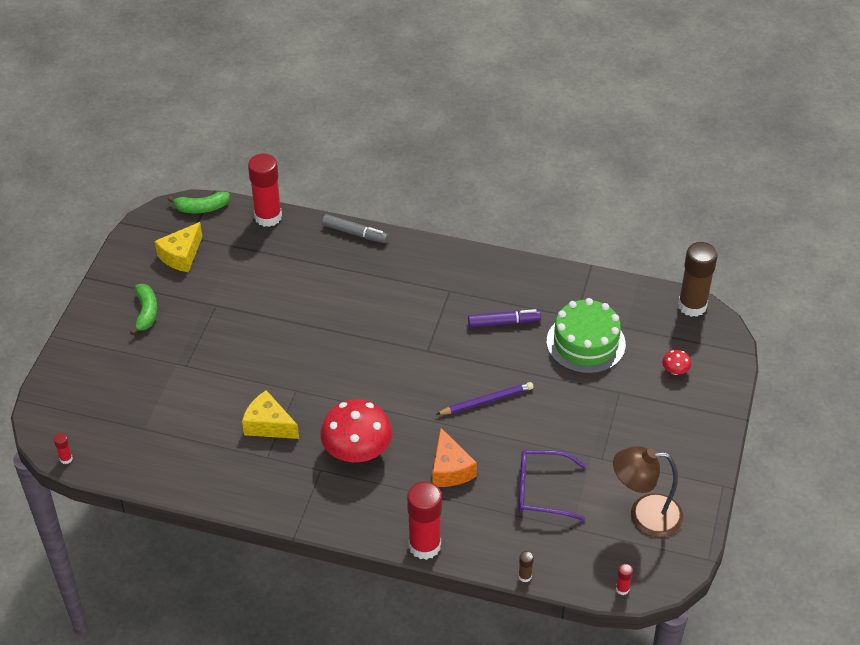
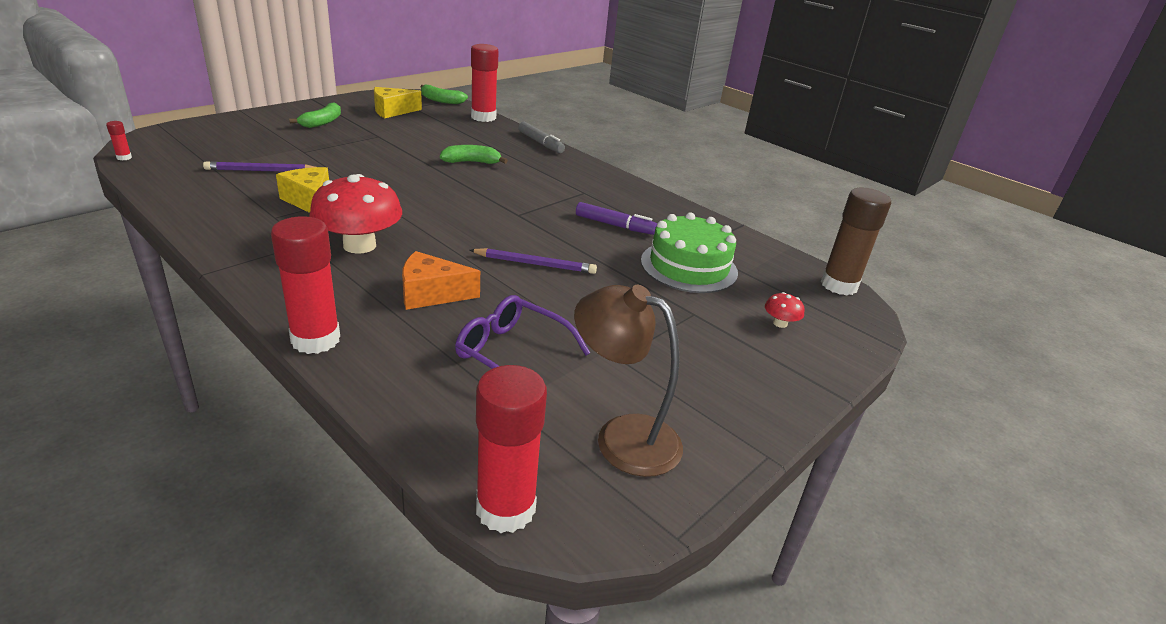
camera: 25 degrees right, 15 degrees down
(188, 411) = (261, 171): none -> purple pencil
(329, 299) = (471, 162): none -> green banana
(450, 469) = (431, 294): orange cheese -> orange cheese turned 75 degrees clockwise
(525, 576) = (389, 425): brown glue stick -> none
(622, 589) = (505, 508): red glue stick -> red glue stick, size x2.45

